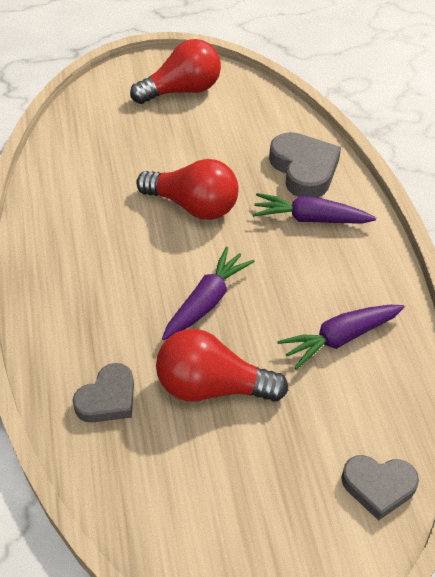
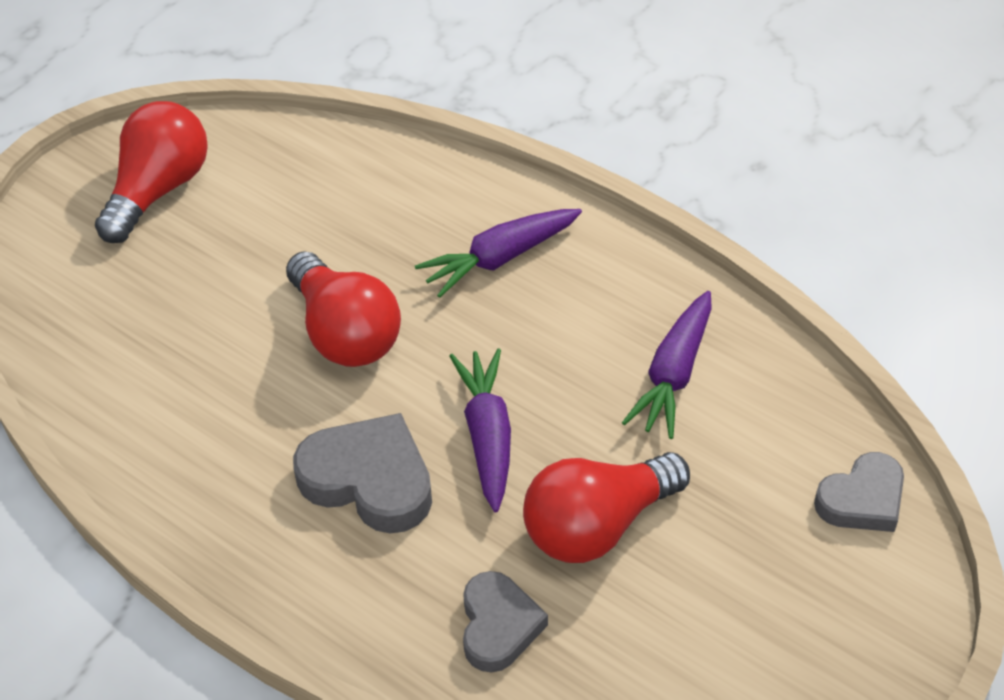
camera: 40 degrees left, 0 degrees up
(193, 206) = (344, 333): red light bulb -> red light bulb turned 75 degrees clockwise
(304, 169) = (429, 202): grey heart -> grey heart (369, 480)

